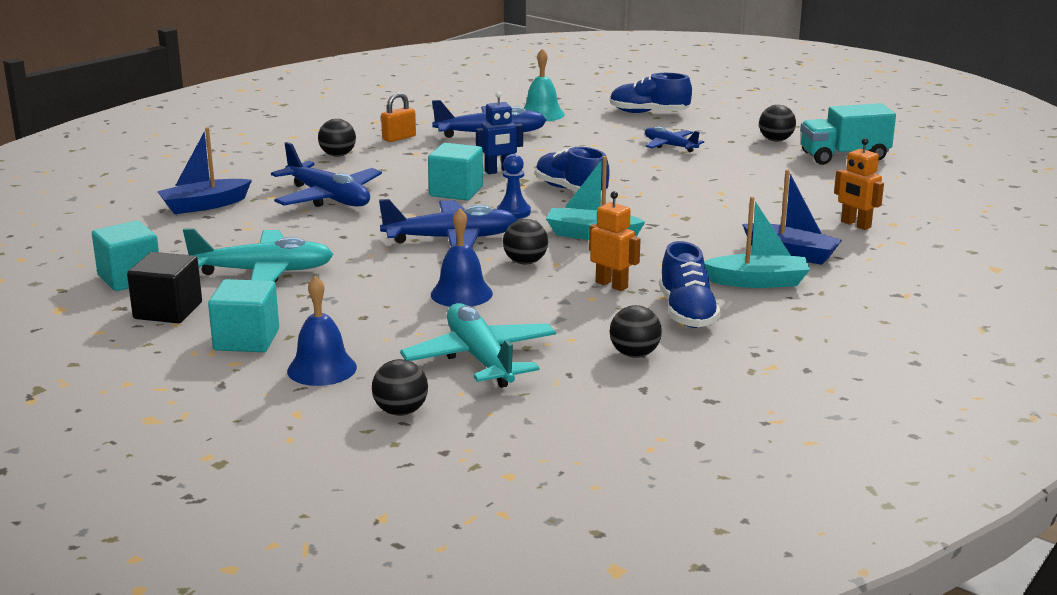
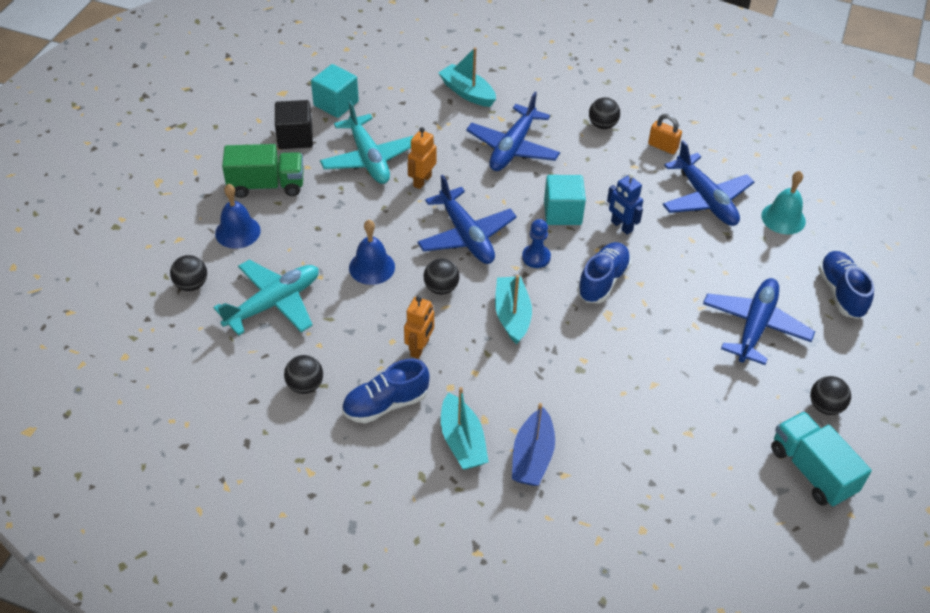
camera: 70 degrees right, 25 degrees up
(204, 205) = (467, 92): blue boat -> turquoise boat
(246, 340) = (266, 185): turquoise cube -> green truck
(670, 146) = (755, 326): blue plane -> blue plane, size x1.72
(855, 225) = (624, 499): orange robot -> orange robot (422, 181)

